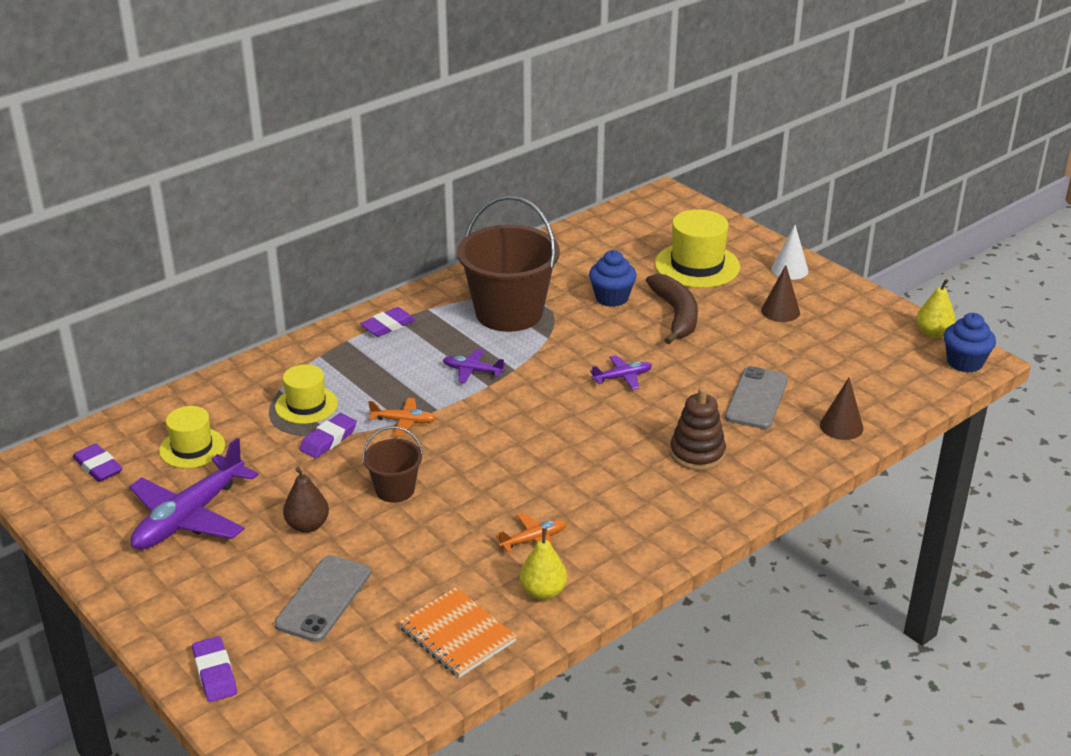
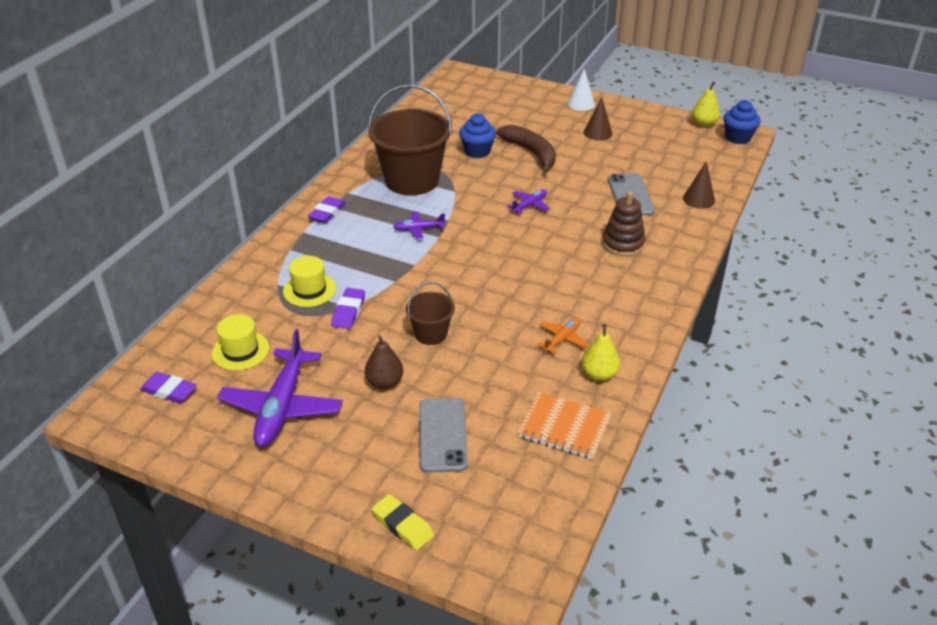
camera: 25 degrees left, 5 degrees up
(215, 673) = (403, 525): purple eraser -> yellow eraser
(403, 421) = (396, 281): orange plane -> none
(697, 265) = (517, 115): yellow hat -> none

